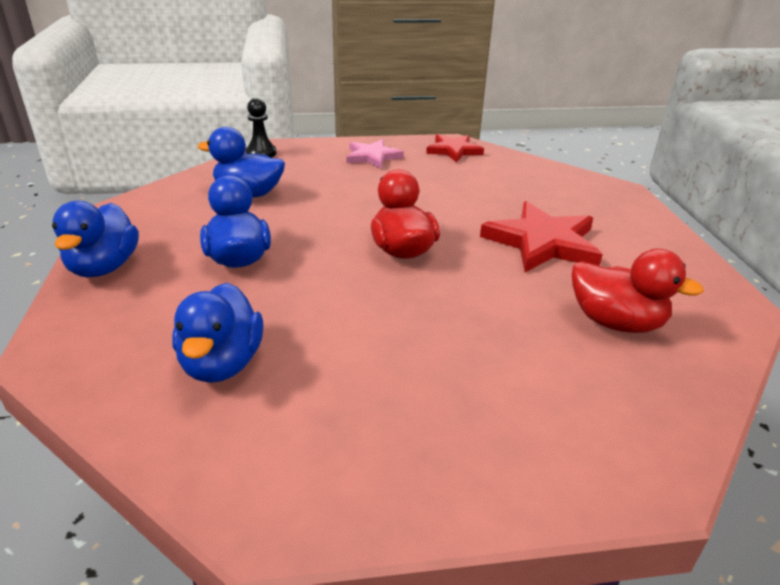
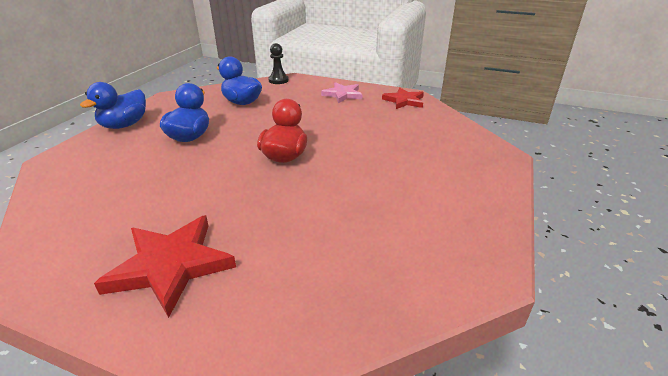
camera: 30 degrees right, 0 degrees up
(222, 363) = (110, 191): blue duck -> none
(542, 242) = (387, 177): red star -> red star (170, 265)
(616, 322) = (368, 248): red duck -> none

